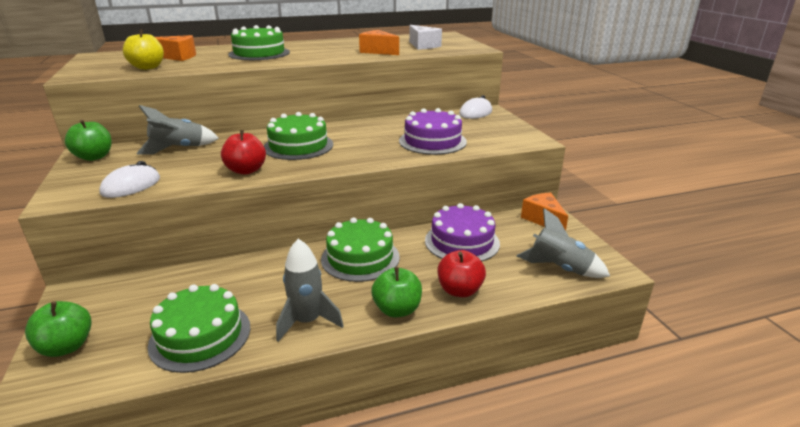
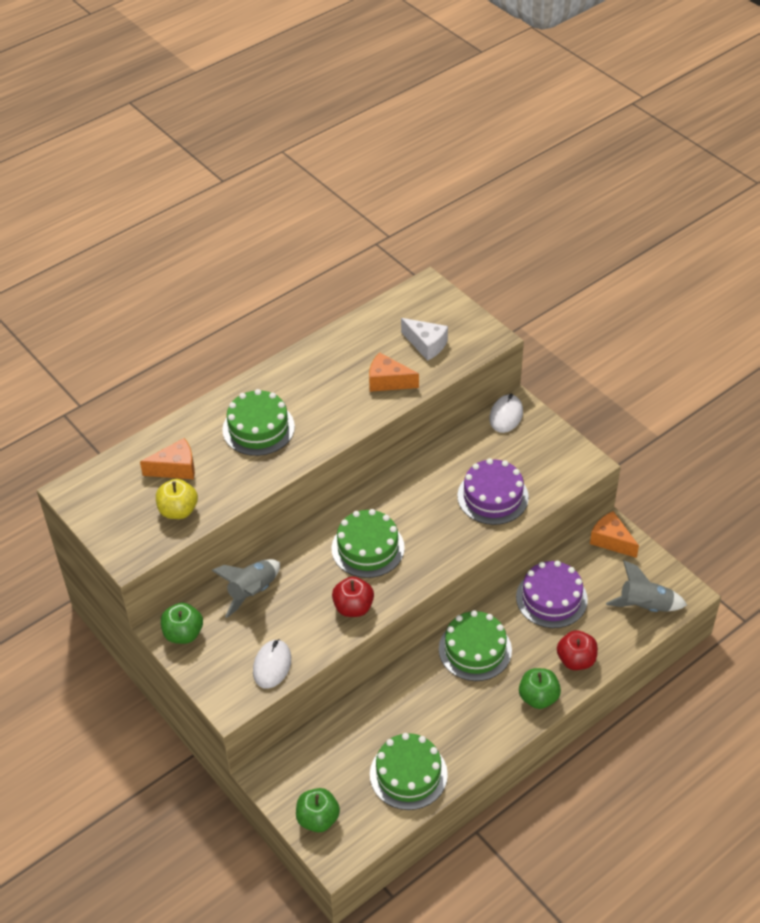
camera: 20 degrees left, 20 degrees up
(307, 321) = (478, 733): grey rocket -> none

